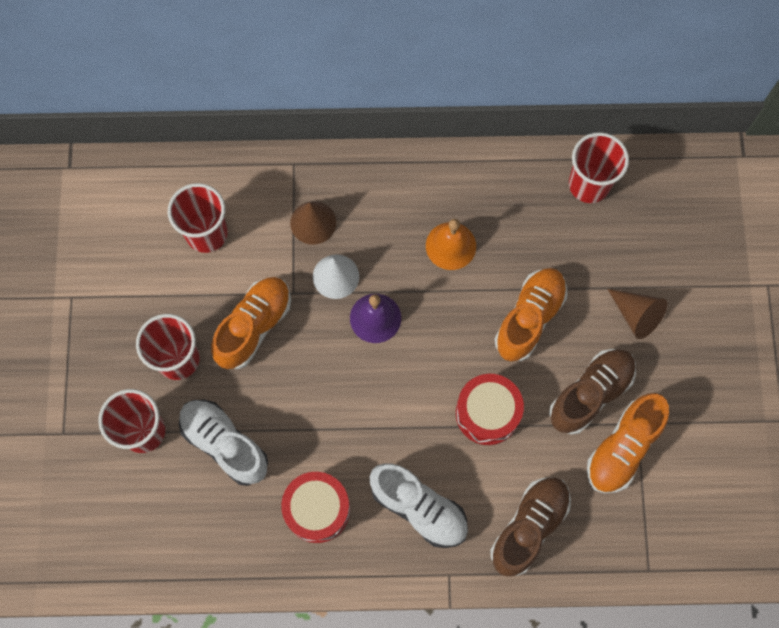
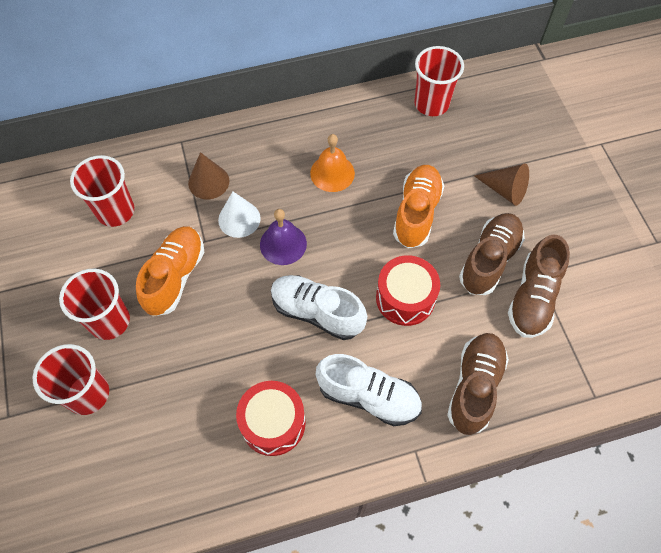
camera: 15 degrees left, 10 degrees down
(225, 444) = (170, 385): white shoe -> white shoe (317, 312)
(623, 448) = (533, 297): orange shoe -> brown shoe

